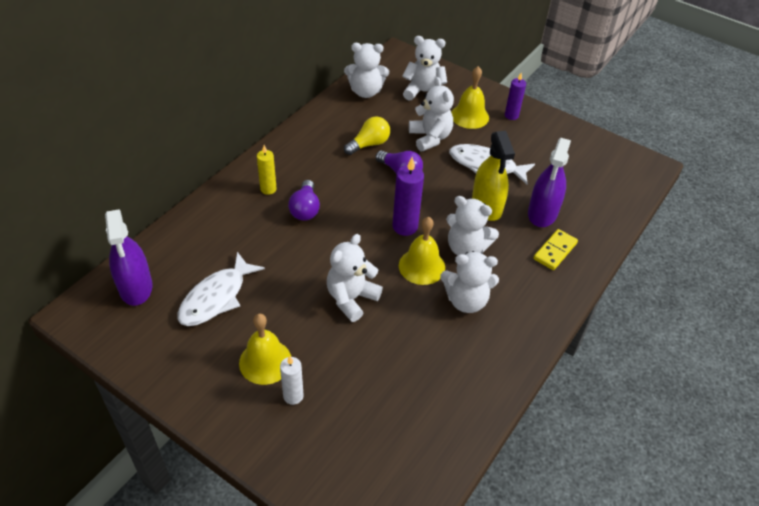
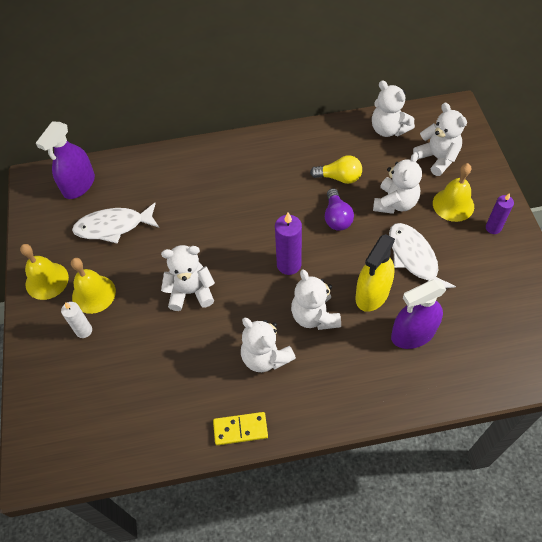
camera: 50 degrees right, 10 degrees up
(268, 189) = (228, 168): yellow candle -> none
(305, 209) = (235, 201): purple light bulb -> none
(421, 266) = (265, 305): yellow bell -> yellow bell (47, 280)
(555, 251) = (383, 373): yellow domino -> yellow domino (240, 429)

